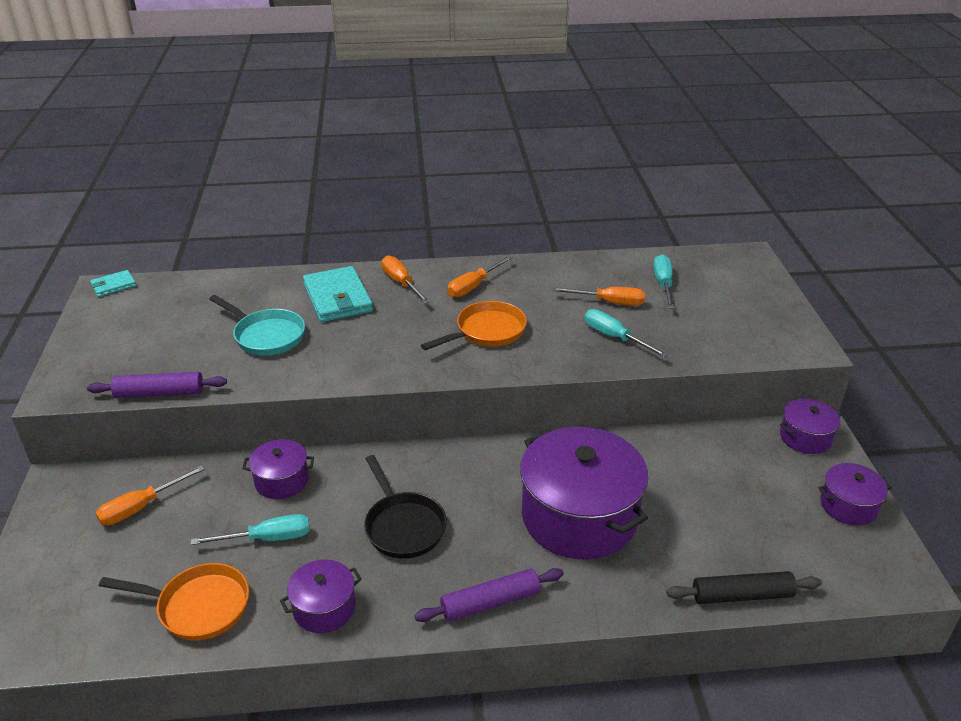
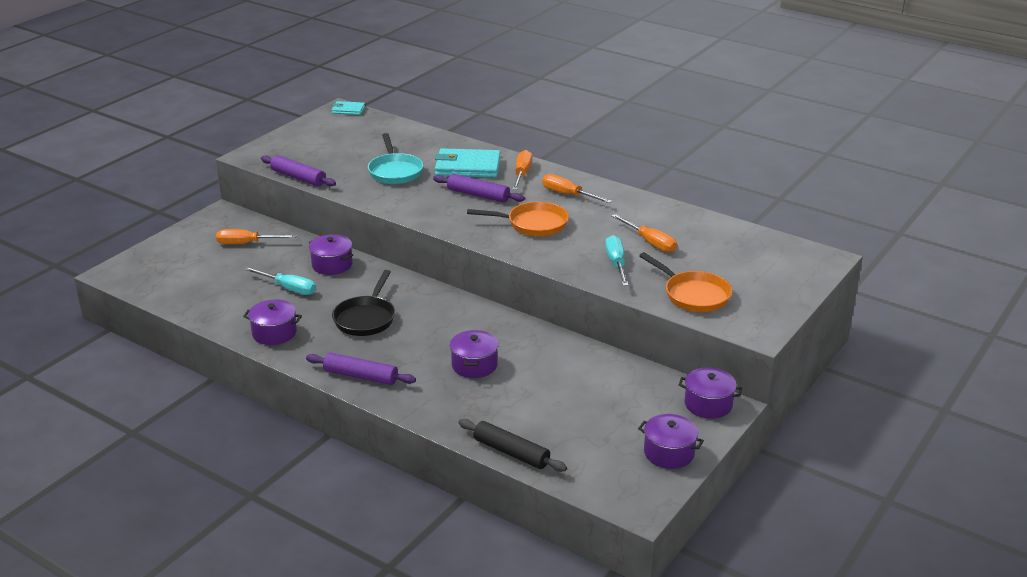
camera: 40 degrees right, 5 degrees down
(198, 606) = (218, 301): orange pan -> orange pan (693, 295)
(337, 298) = (467, 167): turquoise wallet -> turquoise wallet turned 75 degrees clockwise
(391, 324) = (478, 195): none -> purple rolling pin
(473, 286) = (568, 195): orange screwdriver -> orange screwdriver turned 45 degrees clockwise
(579, 516) = (474, 365): purple pot -> purple pot, size x0.48
(663, 284) = (713, 248): turquoise screwdriver -> none

